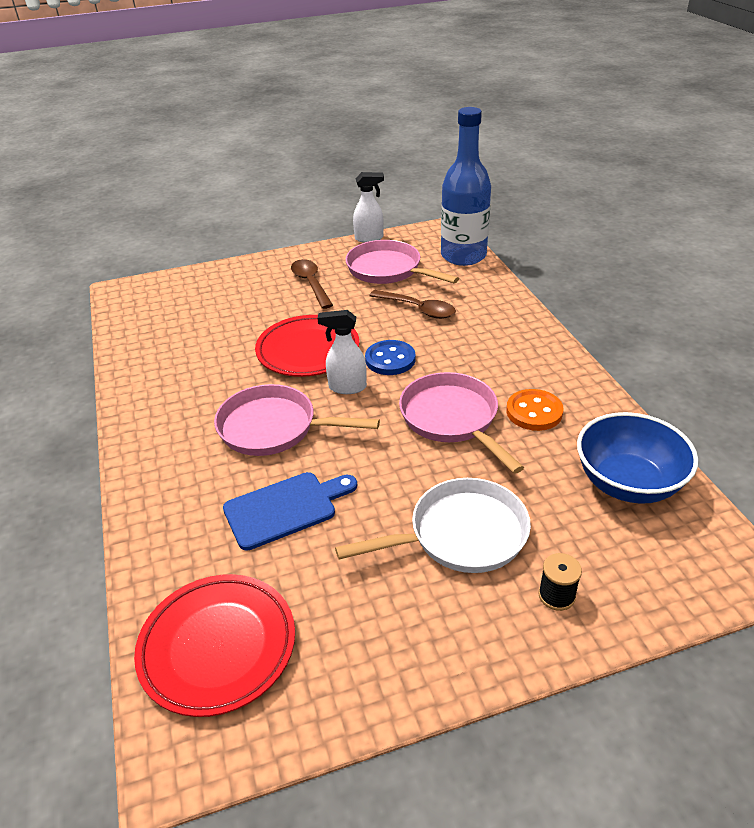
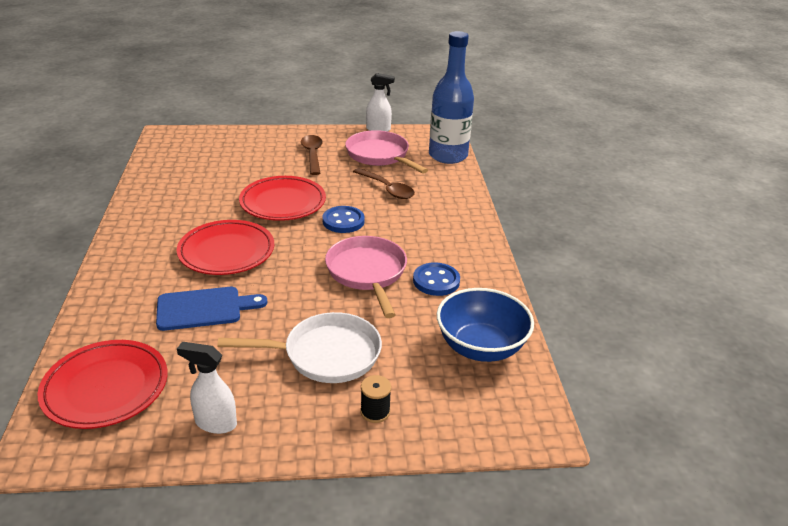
camera: 10 degrees right, 5 degrees down
(274, 428) = (226, 252): pink pan -> red plate
(347, 387) = (298, 234): white spray bottle -> white spray bottle (215, 423)
(534, 412) = (436, 281): orange button -> blue button

